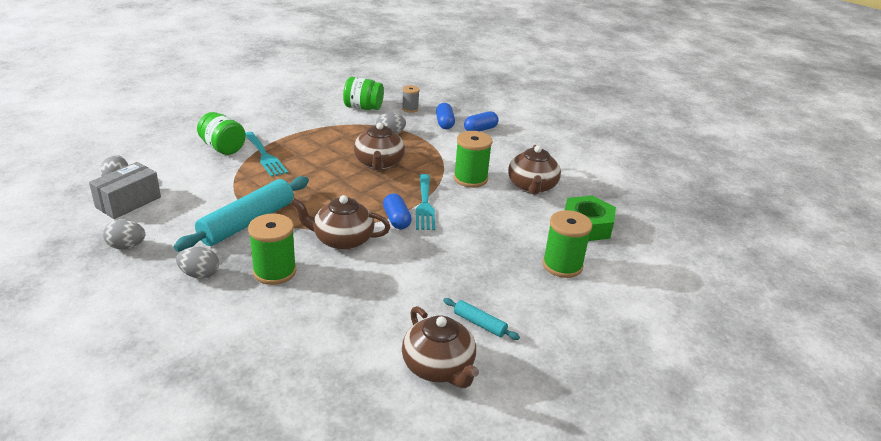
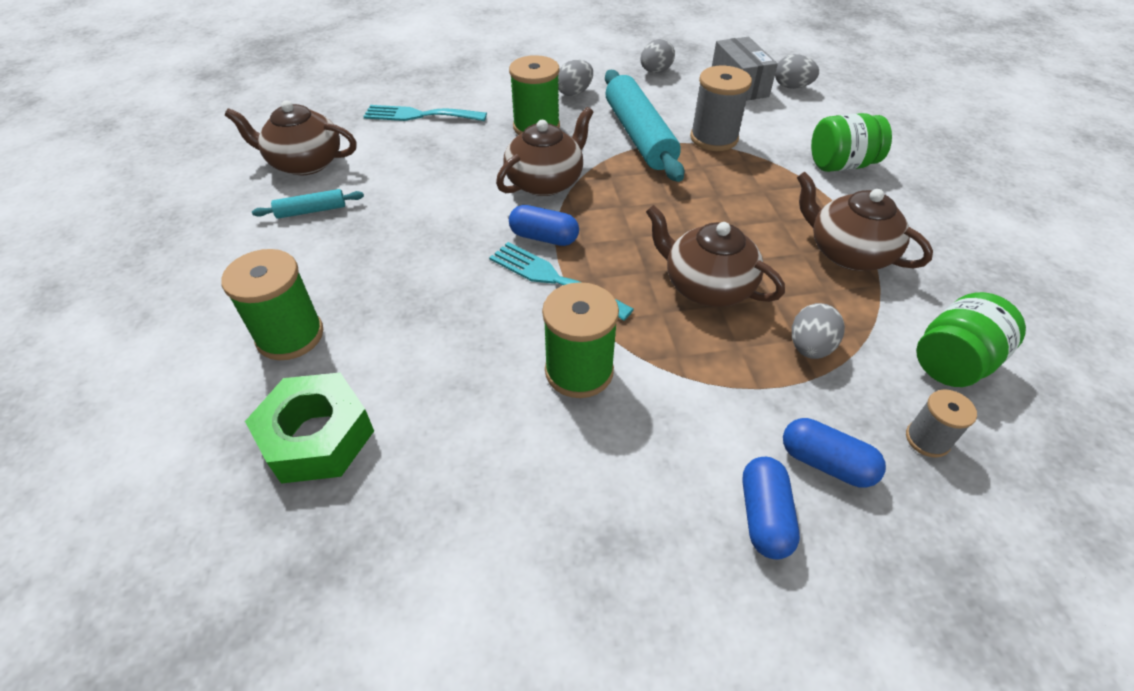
camera: 130 degrees right, 15 degrees up
(225, 194) = (714, 138): none -> grey spool
(265, 156) = (797, 190): turquoise fork -> turquoise fork (419, 115)
(532, 187) = (484, 445): brown teapot -> brown teapot (848, 252)

